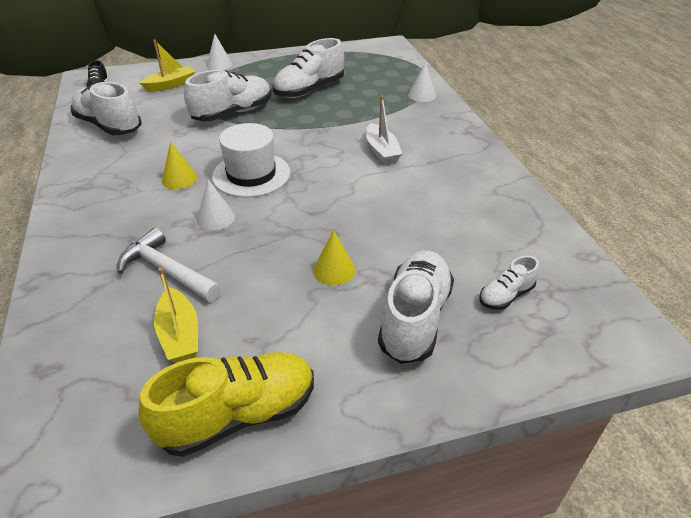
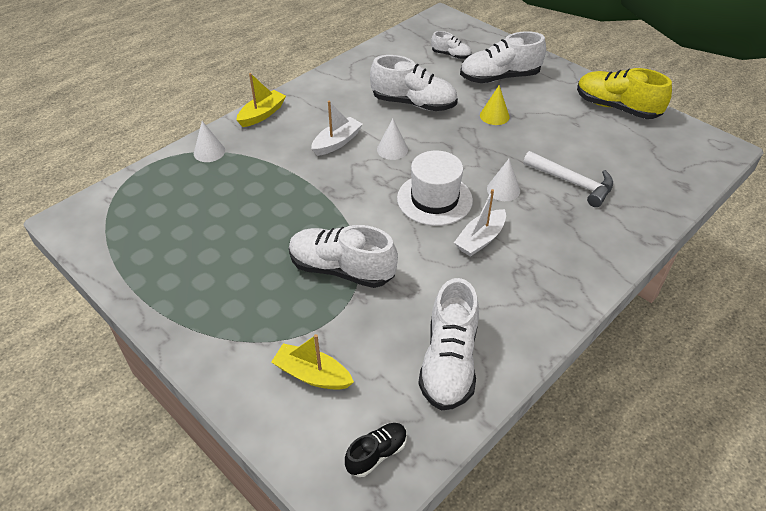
camera: 120 degrees left, 5 degrees up
(167, 271) = (572, 183): white hammer -> white hammer turned 60 degrees counterclockwise
(179, 179) = (480, 239): yellow cone -> white boat
(180, 334) = (604, 150): yellow boat -> yellow boat (262, 114)
(219, 65) = (219, 360): white cone -> white cone (392, 149)
(309, 90) = (246, 235): white shoe -> white shoe (413, 103)

